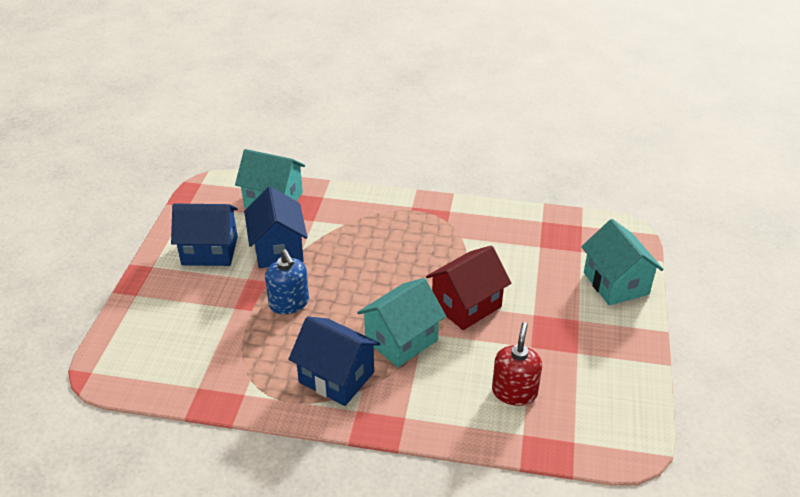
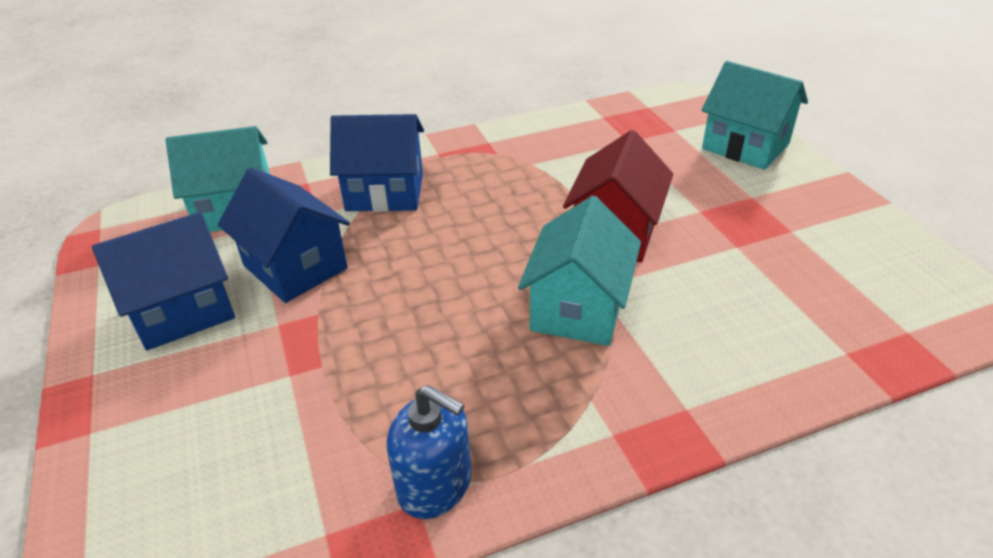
camera: 30 degrees left, 0 degrees up
(289, 303) = (374, 330): blue soap dispenser -> blue soap dispenser (435, 485)
(336, 377) = (538, 401): blue house -> blue house (385, 192)
(514, 392) = (778, 306): red soap dispenser -> none

